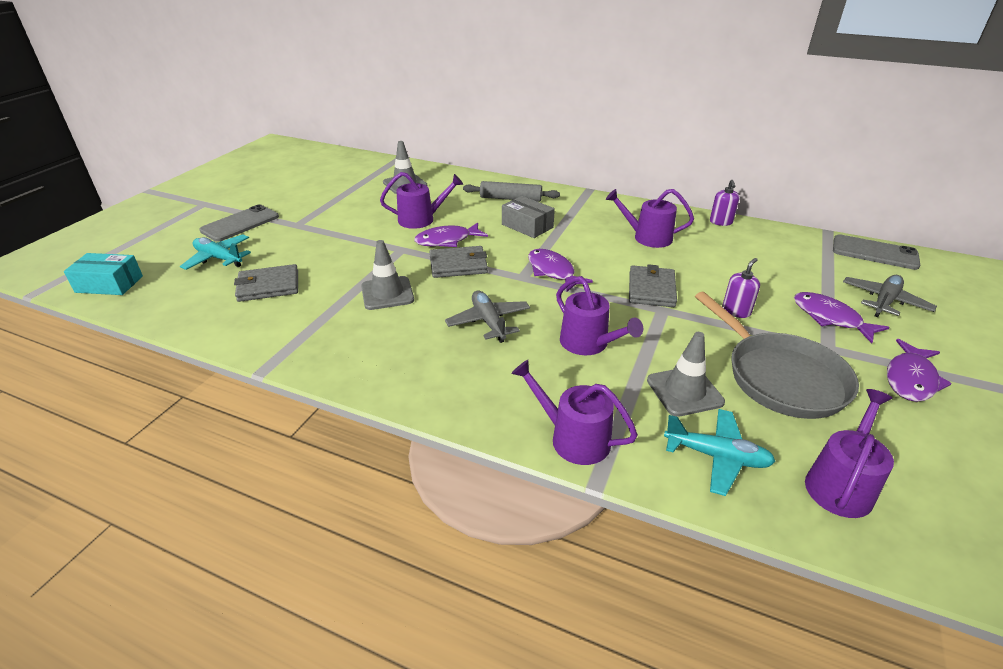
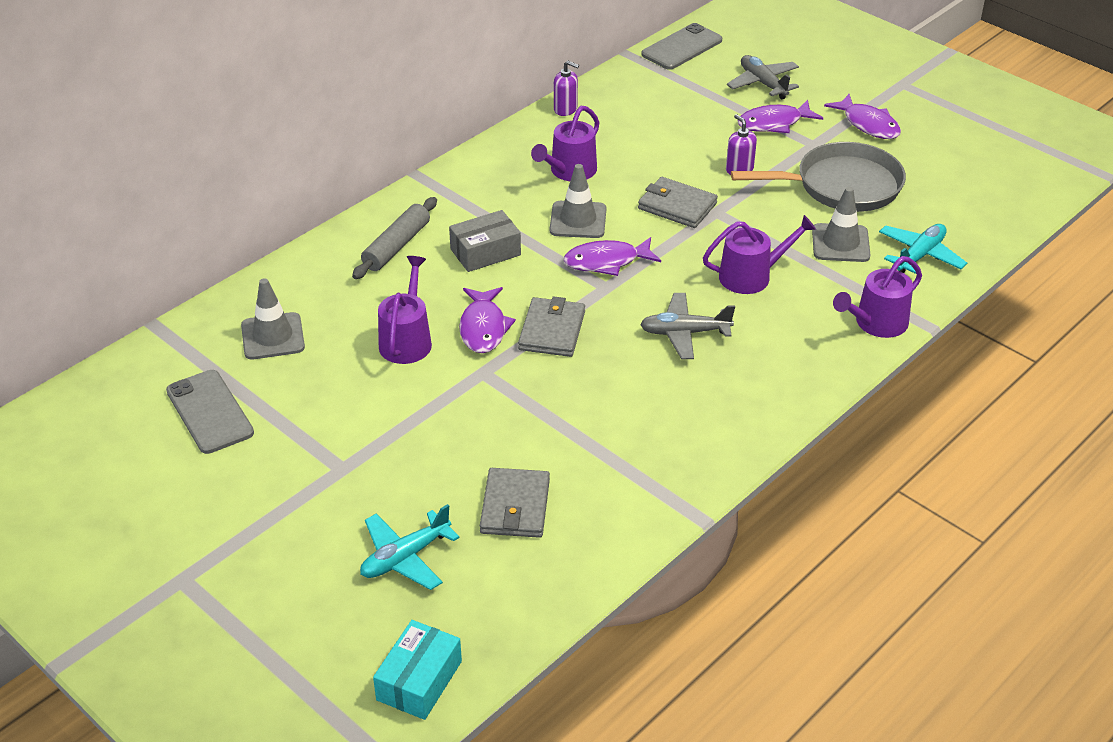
camera: 70 degrees left, 5 degrees up
(240, 223) = (297, 533): grey phone -> grey phone (209, 412)
(387, 293) = (588, 400): grey traffic cone -> grey traffic cone (578, 220)
(840, 484) = (963, 210): purple watering can -> none

